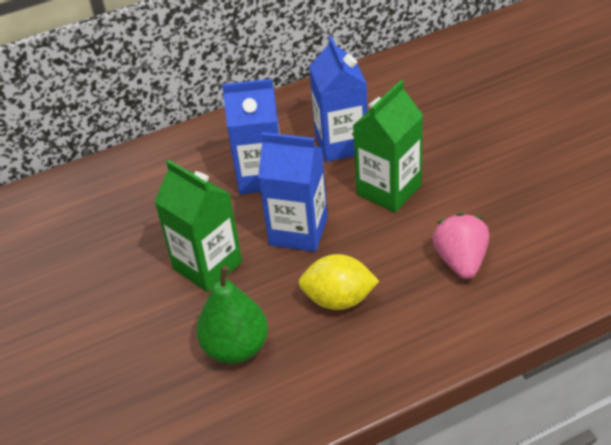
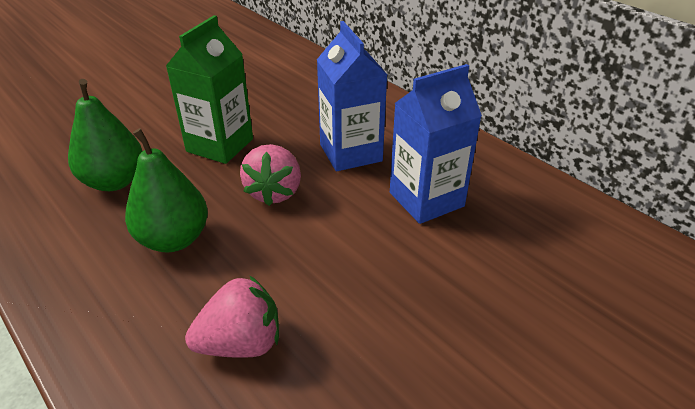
camera: 70 degrees right, 5 degrees down
(298, 231) = (274, 192): blue carton -> pink strawberry
(338, 299) = (174, 239): yellow lemon -> green pear
(389, 190) = (359, 252): green carton -> none

